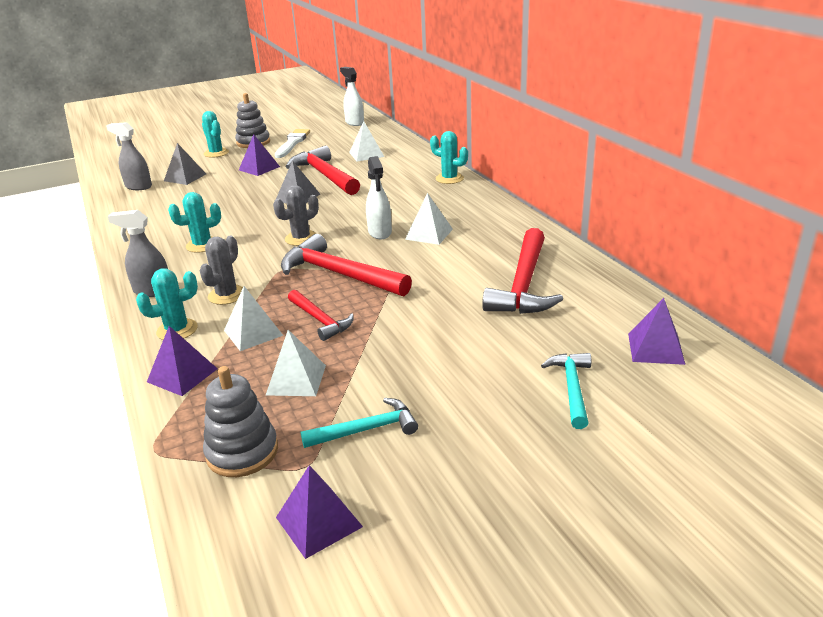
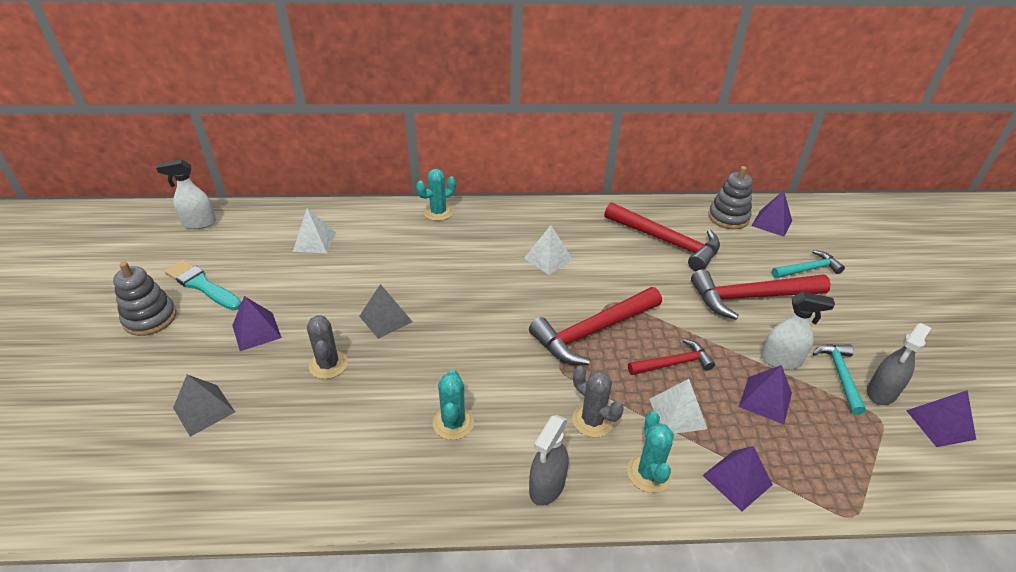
camera: 70 degrees left, 10 degrees up
(138, 186) = (180, 470): grey spray bottle -> grey spray bottle (881, 392)
(216, 153) = (144, 362): turquoise cactus -> none
(242, 452) = (860, 453): grey stacking toy -> grey stacking toy (728, 217)
(292, 143) = (202, 285): white brush -> turquoise brush
(296, 380) = (765, 400): white pyramid -> purple pyramid
(301, 238) = (496, 339): grey cactus -> grey cactus (328, 365)
(324, 175) = (342, 285): red hammer -> red hammer (751, 297)
(380, 232) = (523, 285): white spray bottle -> white spray bottle (781, 360)
(572, 388) = (808, 269): turquoise hammer -> turquoise hammer turned 135 degrees clockwise

